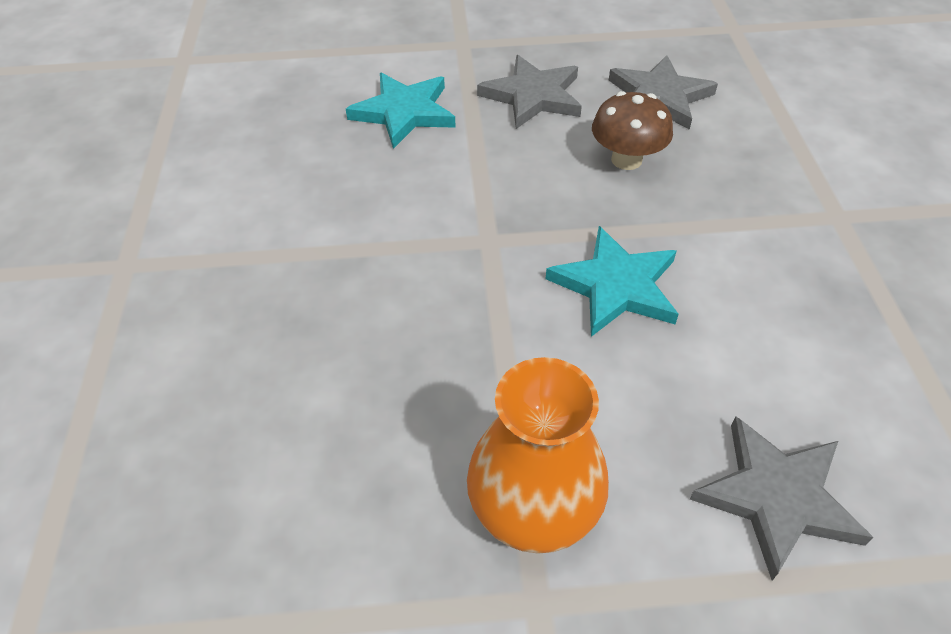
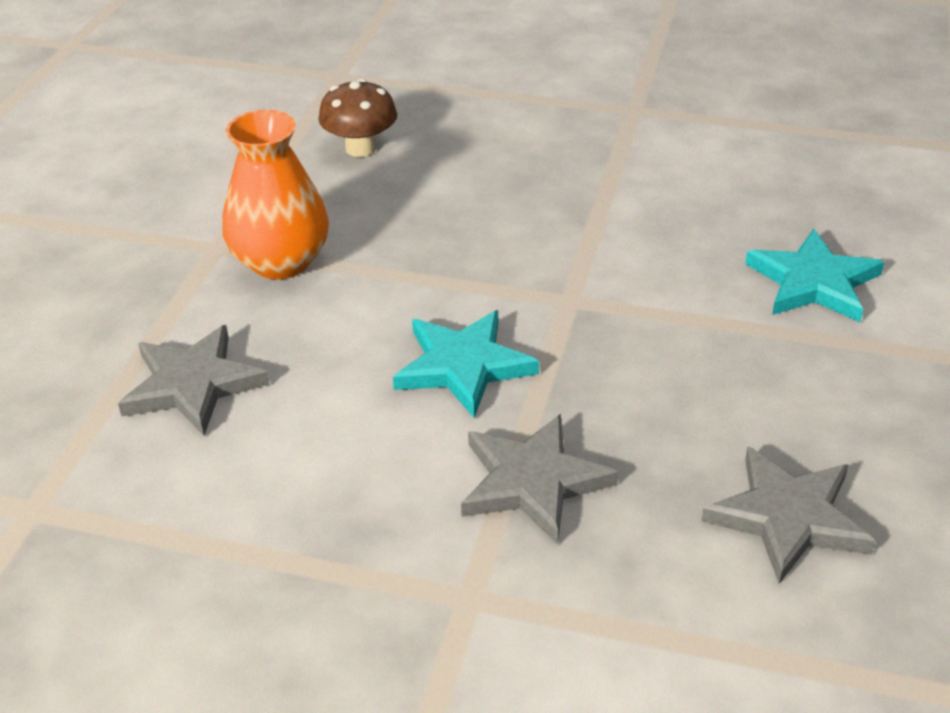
camera: 110 degrees right, 10 degrees down
(533, 96) = (822, 393): grey star -> grey star (532, 482)
(626, 159) = (659, 438): brown mushroom -> brown mushroom (360, 148)

